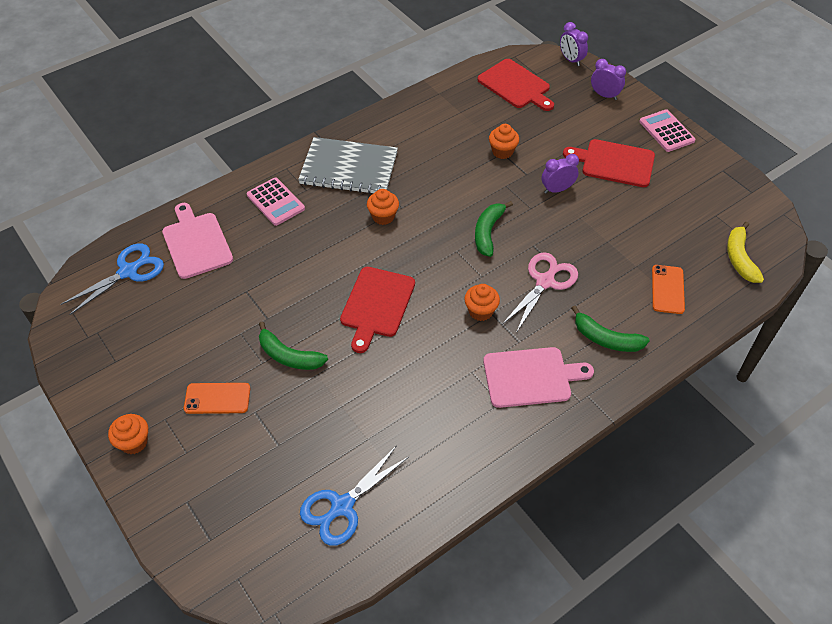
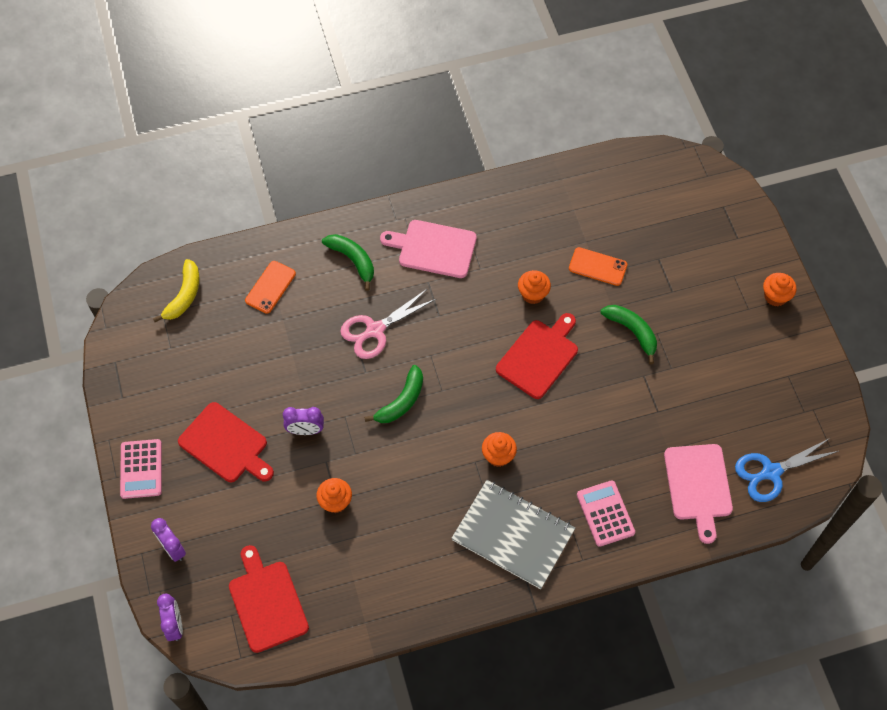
camera: 160 degrees left, 10 degrees up
(217, 398) = (701, 312): orange phone -> orange phone (597, 266)
(342, 506) = (620, 199): blue scissors -> none
(480, 311) = (447, 320): orange cupcake -> orange cupcake (533, 294)

